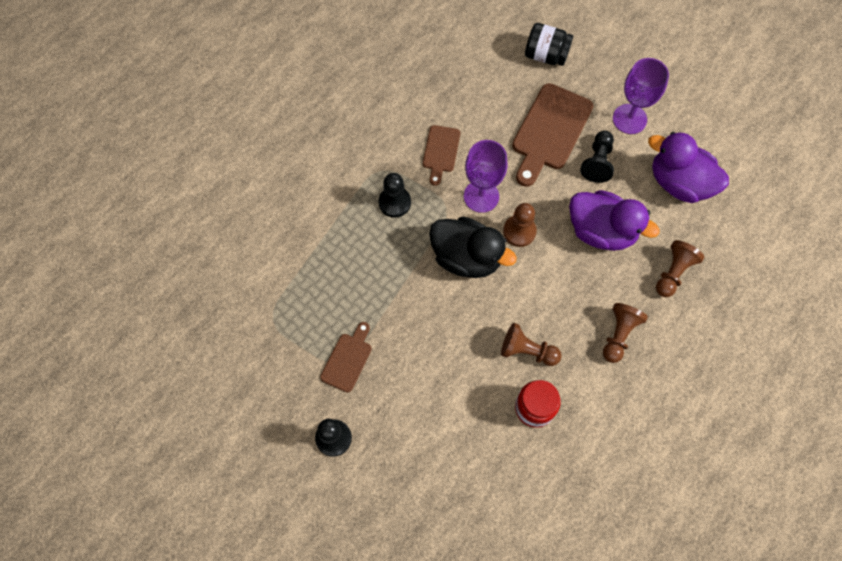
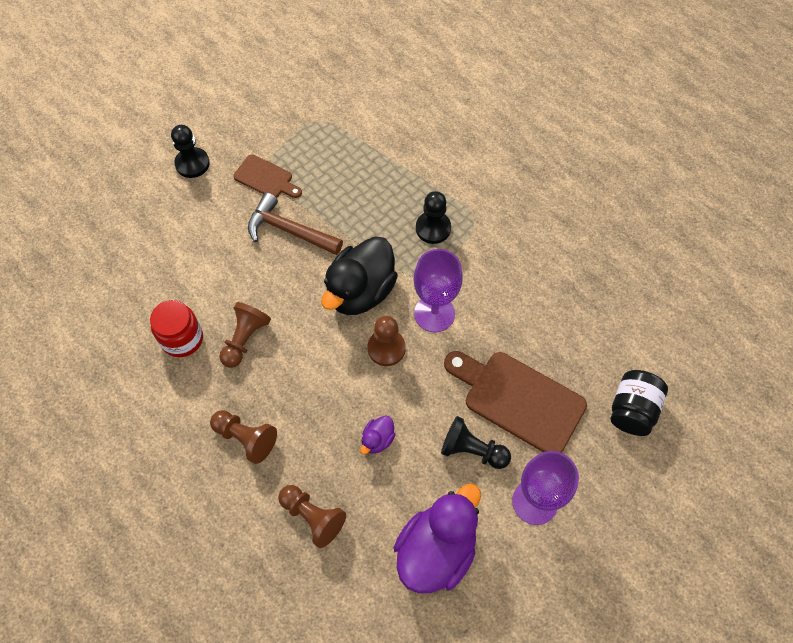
camera: 95 degrees right, 5 degrees down
(408, 328) = (289, 230): none -> brown hammer
(440, 152) = (494, 277): brown cutting board -> none
(601, 231) = (377, 439): purple duck -> purple duck, size x0.44

